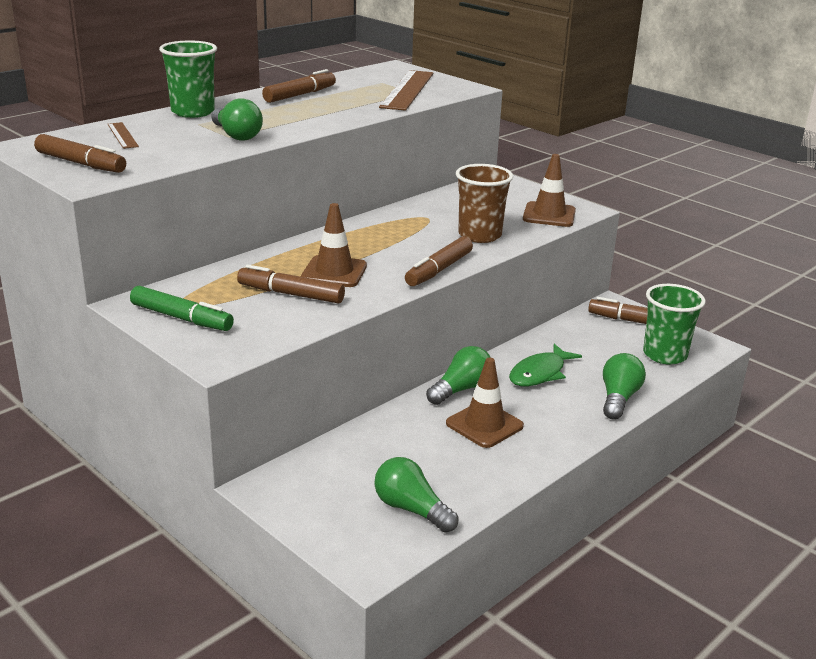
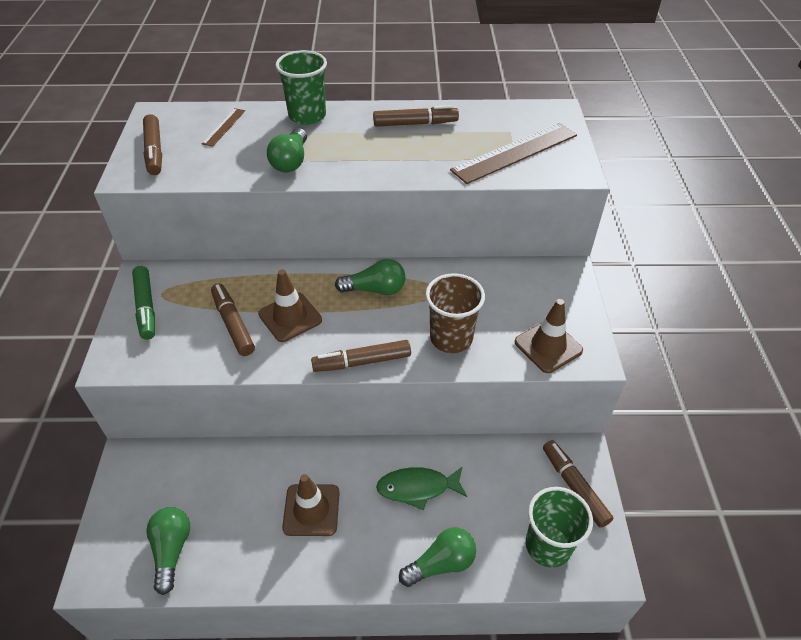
camera: 45 degrees right, 20 degrees up
(461, 389) = (342, 461): green light bulb -> green light bulb (375, 289)

